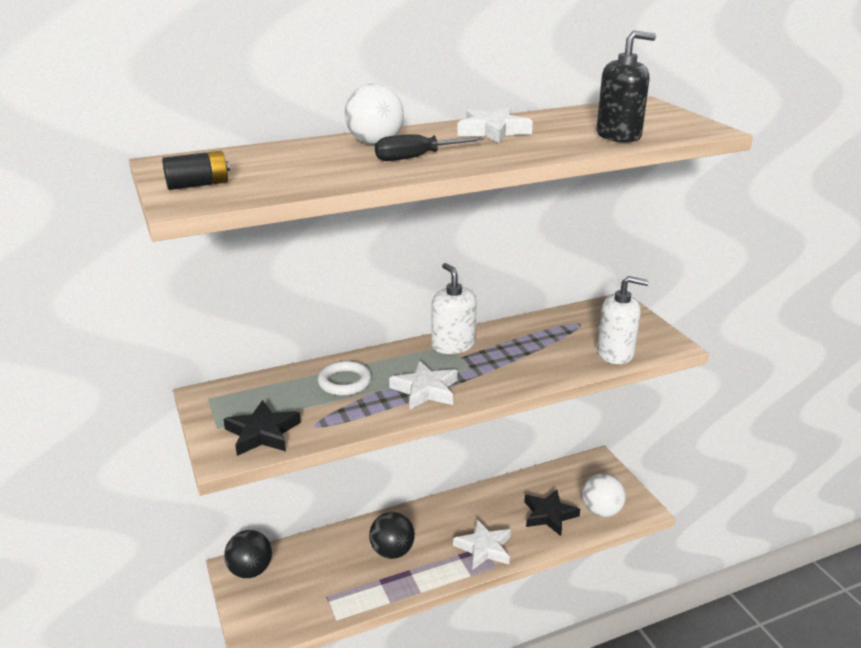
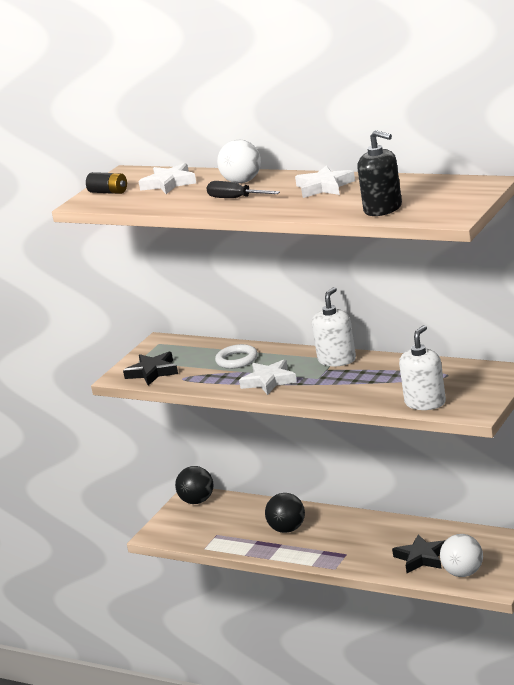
camera: 55 degrees right, 5 degrees down
(484, 548) = (345, 555): white star -> white star (169, 183)
(615, 353) = (425, 403): white soap dispenser -> white soap dispenser turned 120 degrees counterclockwise

